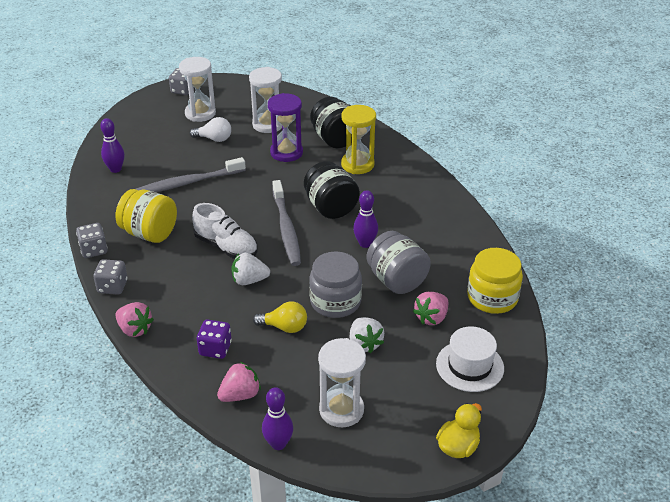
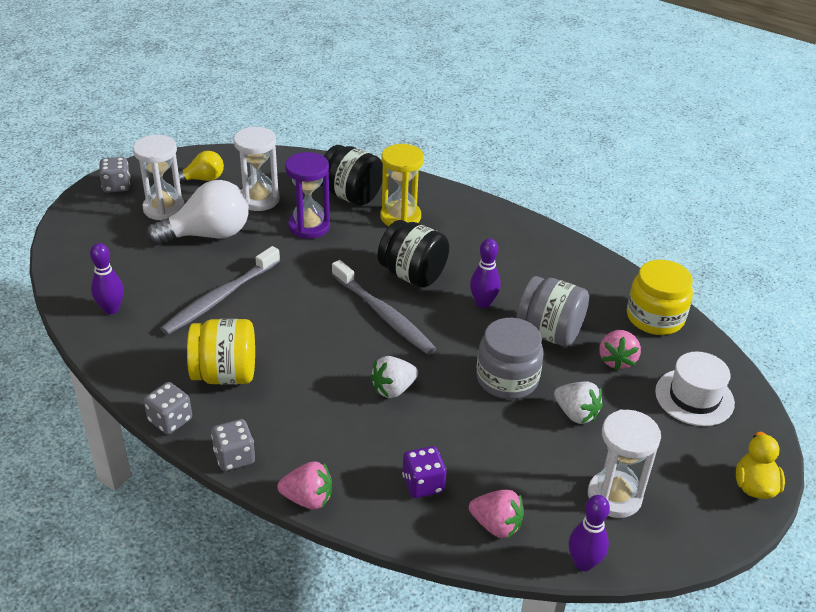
camera: 30 degrees left, 0 degrees up
(214, 139) = (208, 235): white light bulb -> white light bulb, size x1.80
(226, 246) = (333, 359): white shoe -> none
(240, 395) = (496, 525): pink strawberry -> pink strawberry turned 90 degrees clockwise
(284, 327) = (477, 428): yellow light bulb -> yellow light bulb (202, 179)

